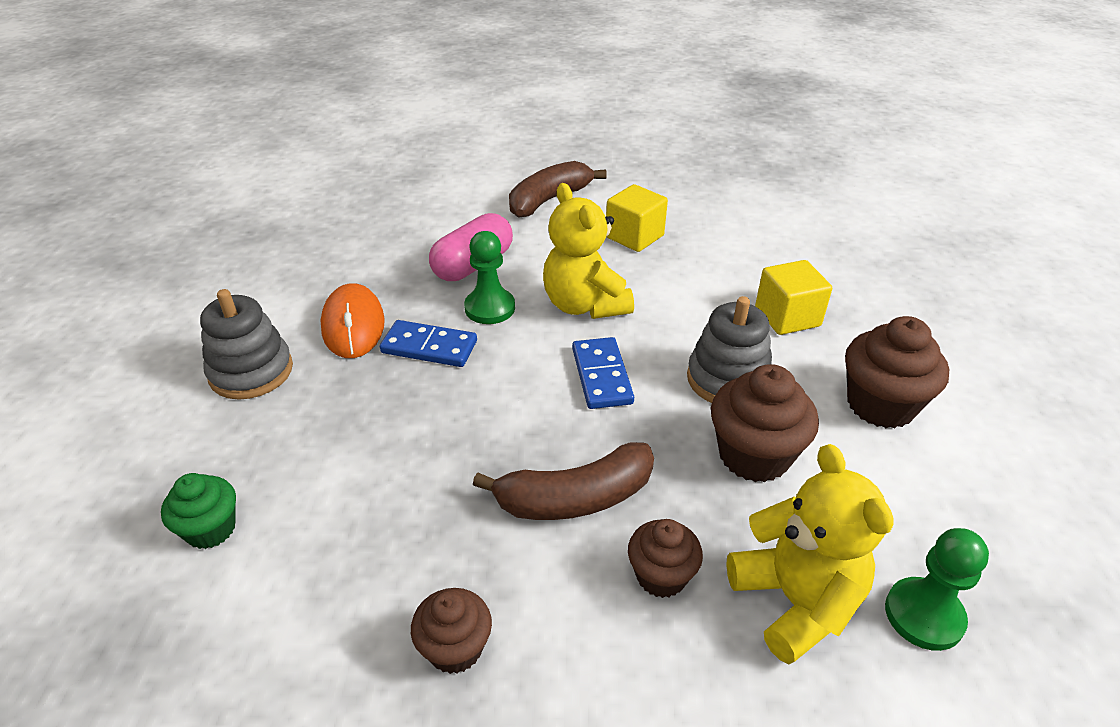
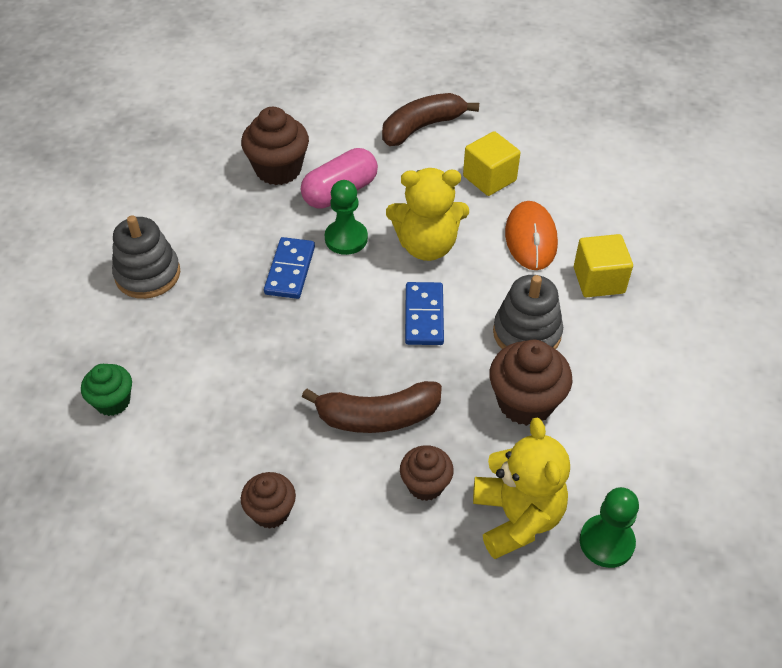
camera: 10 degrees right, 10 degrees up
(353, 325) = (231, 241): orange mouse -> orange mouse (531, 238)
(429, 347) = (290, 270): blue domino -> blue domino turned 75 degrees clockwise
(584, 305) = (427, 246): yellow teddy bear -> yellow teddy bear turned 75 degrees counterclockwise
(880, 405) = (645, 374): brown cupcake -> brown cupcake (278, 169)

